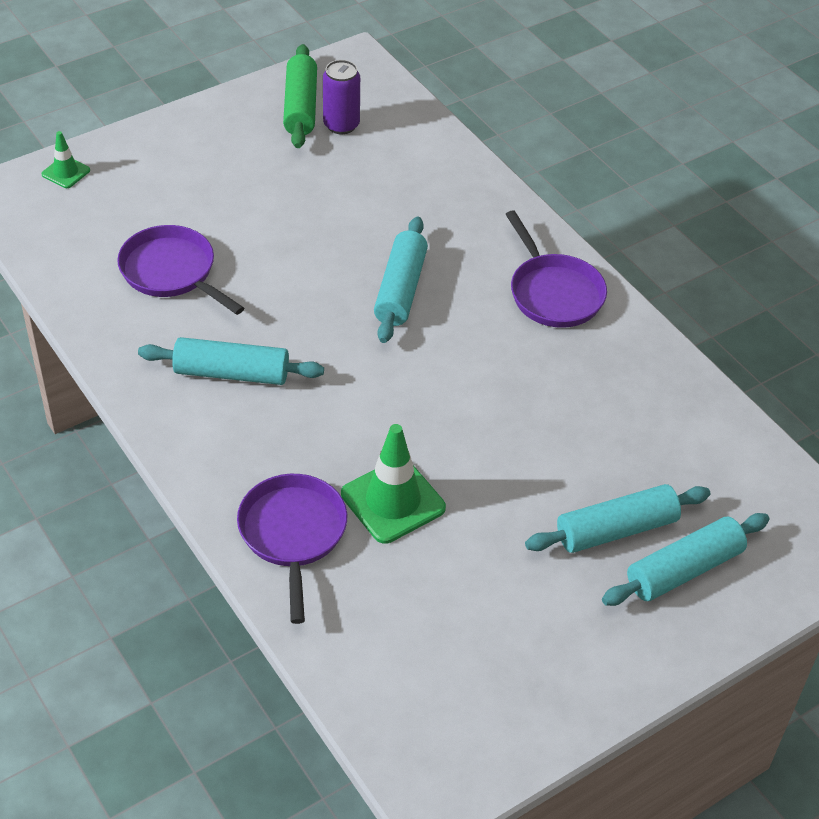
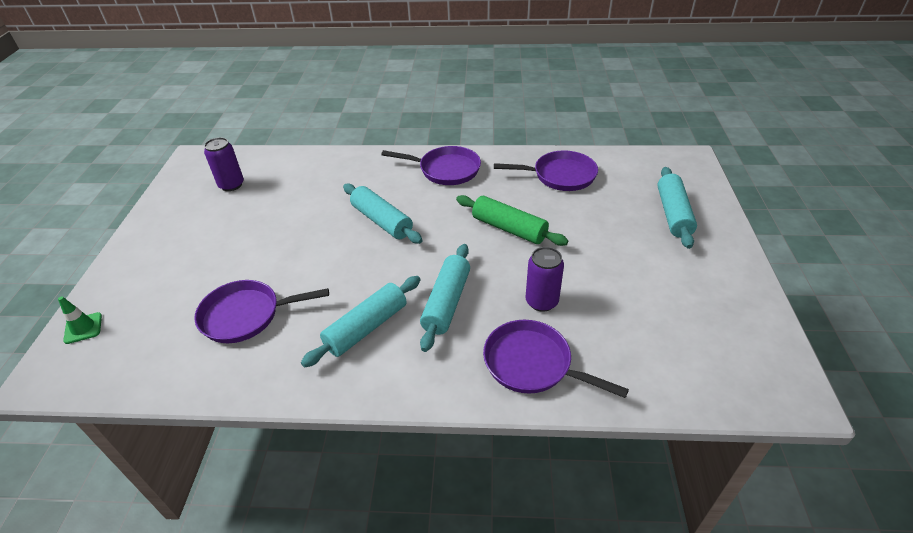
camera: 50 degrees left, 5 degrees down
(300, 107) = (194, 193): green rolling pin -> green rolling pin (509, 229)
(393, 501) = (541, 301): green traffic cone -> purple can
(616, 530) = (629, 224): turquoise rolling pin -> turquoise rolling pin (447, 303)
(655, 413) = (560, 176): none -> purple pan

